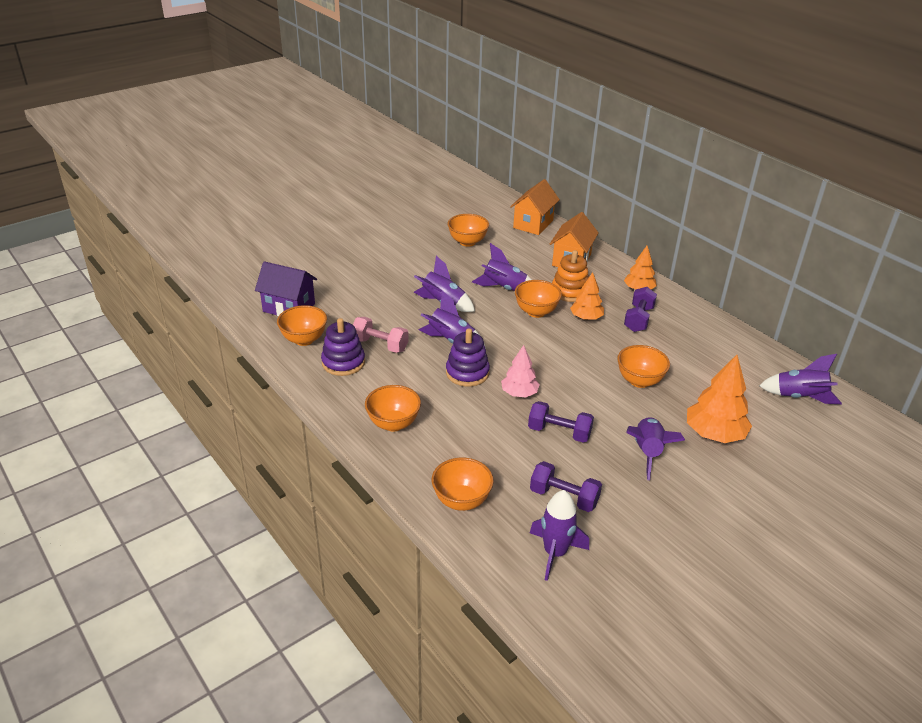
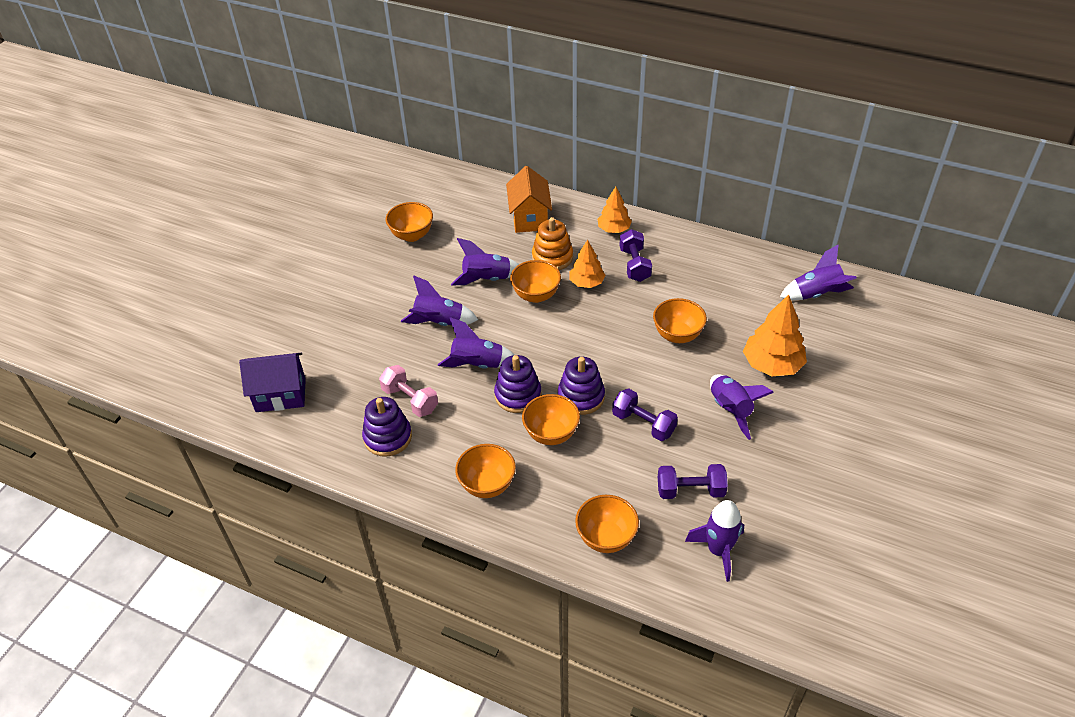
camera: 25 degrees left, 10 degrees up
(304, 339) = (326, 427): orange bowl -> orange bowl (551, 434)
(380, 345) = (410, 400): pink dumbbell -> pink dumbbell turned 45 degrees clockwise
(519, 393) = (581, 397): pink tree -> purple stacking toy
(533, 224) = (463, 187): orange house -> none
(559, 432) = (643, 424): purple dumbbell -> purple dumbbell turned 45 degrees clockwise

